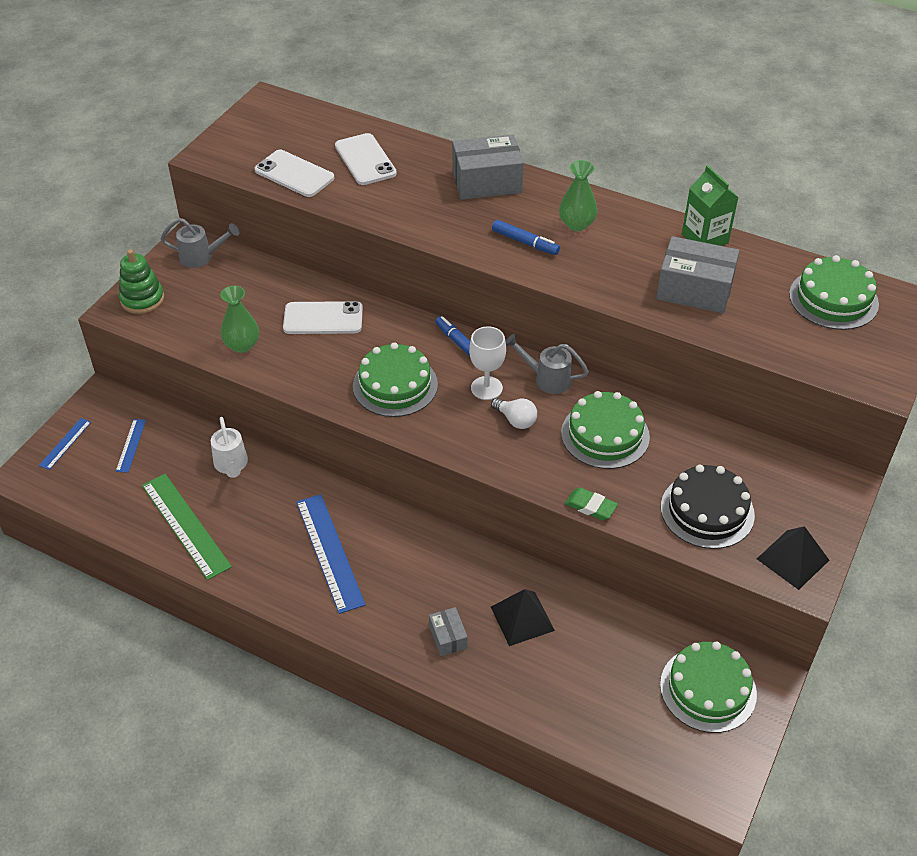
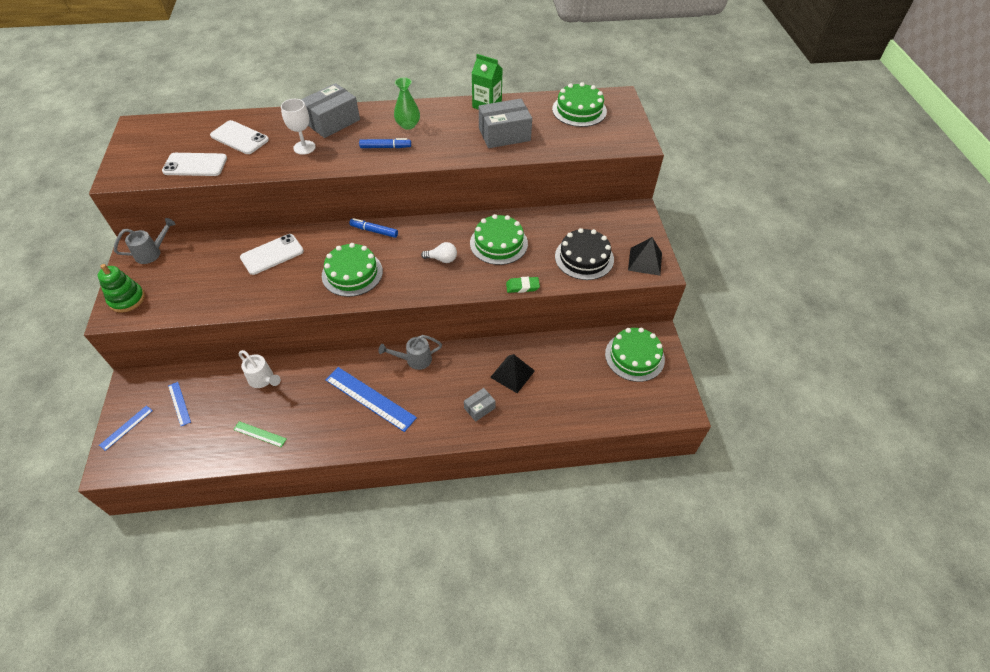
camera: 35 degrees left, 5 degrees up
(65, 443) = (126, 427): blue ruler -> blue ruler turned 45 degrees clockwise
(185, 525) = (260, 434): green ruler -> green ruler, size x0.51
(242, 345) = (227, 296): green vase -> none
(448, 637) = (479, 408): grey box -> grey box turned 75 degrees counterclockwise
(486, 388) = (410, 249): white goblet -> white goblet (304, 147)
(546, 379) = (441, 227): grey watering can -> grey watering can (414, 360)

